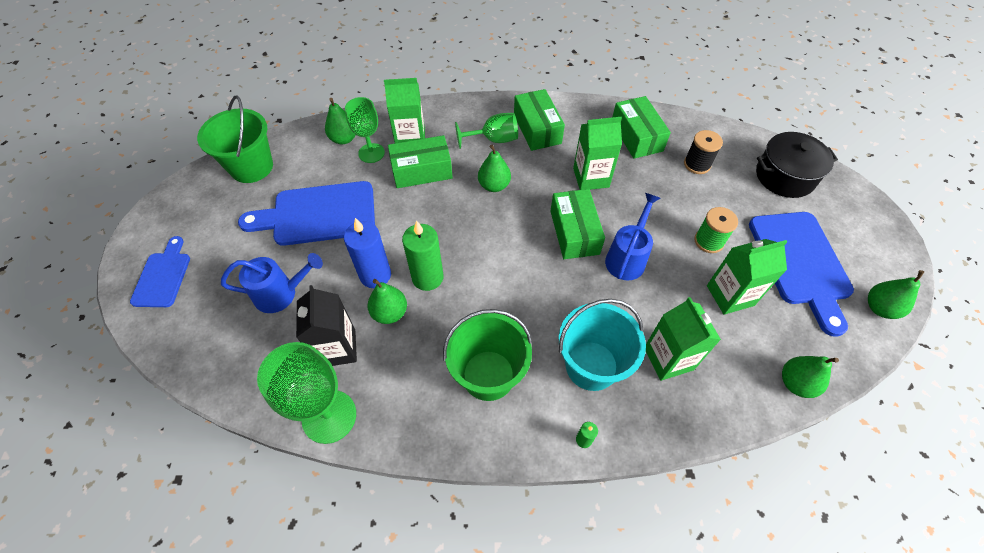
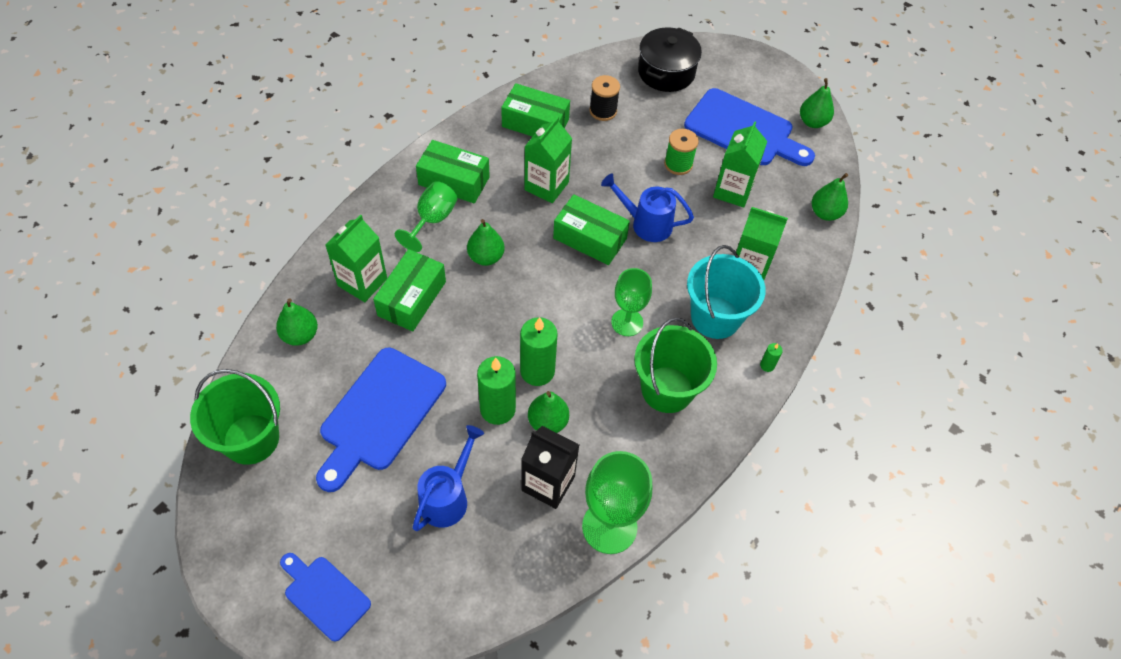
camera: 55 degrees left, 0 degrees up
(371, 153) = (345, 324): green goblet -> green goblet (627, 322)
(375, 275) = (497, 409): blue candle -> green candle
(627, 257) = (645, 224): blue watering can -> blue watering can turned 45 degrees counterclockwise

